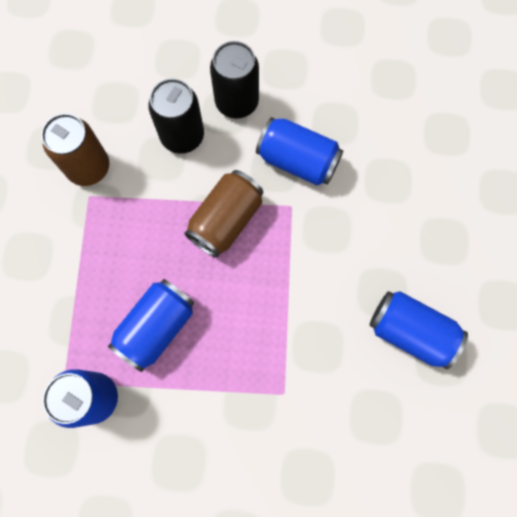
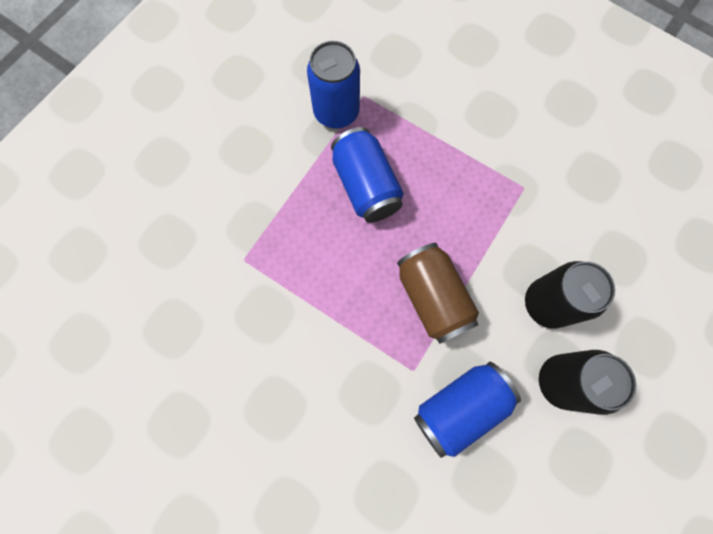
camera: 120 degrees right, 0 degrees up
(89, 168) = (554, 200): brown can -> none
(410, 332) = (221, 410): blue can -> none

